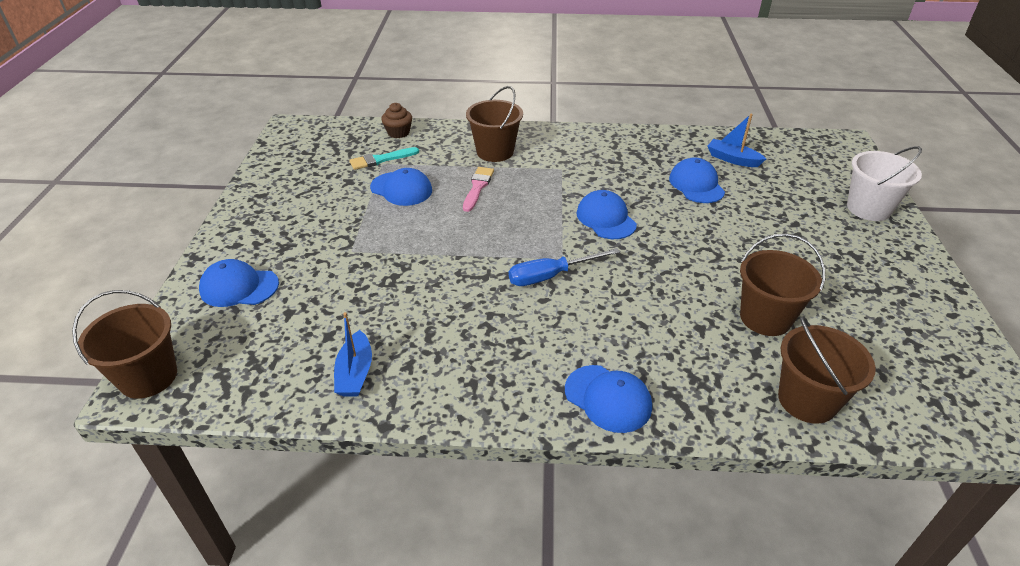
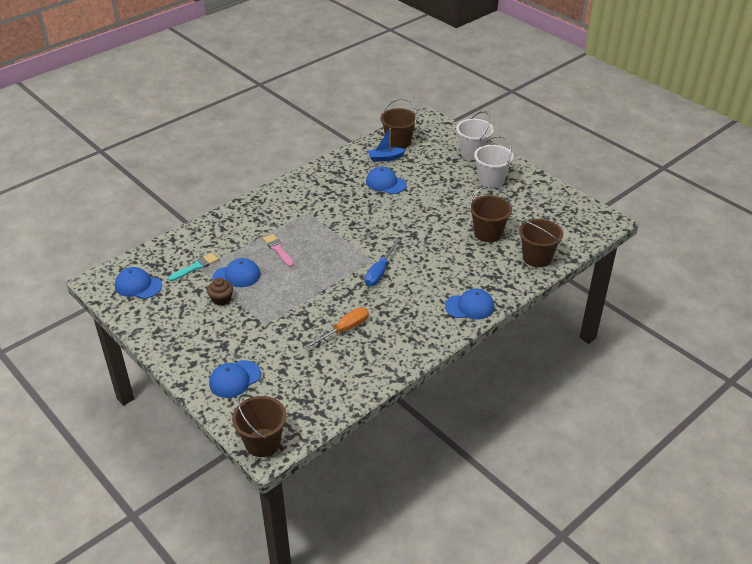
camera: 45 degrees left, 0 degrees up
(355, 373) = (356, 371): blue boat -> none
(381, 159) = (195, 267): turquoise brush -> turquoise brush turned 150 degrees counterclockwise
(398, 132) = (178, 244): brown cupcake -> brown cupcake (221, 299)
(414, 314) = (344, 330): none -> orange screwdriver
(495, 152) = (256, 223): brown bucket -> brown bucket (398, 142)
(606, 218) = (366, 227): blue cap -> blue cap (138, 285)
(857, 254) = (491, 180): none -> white bucket

